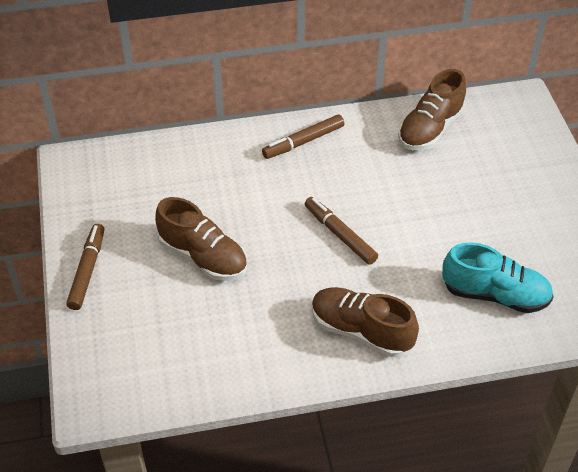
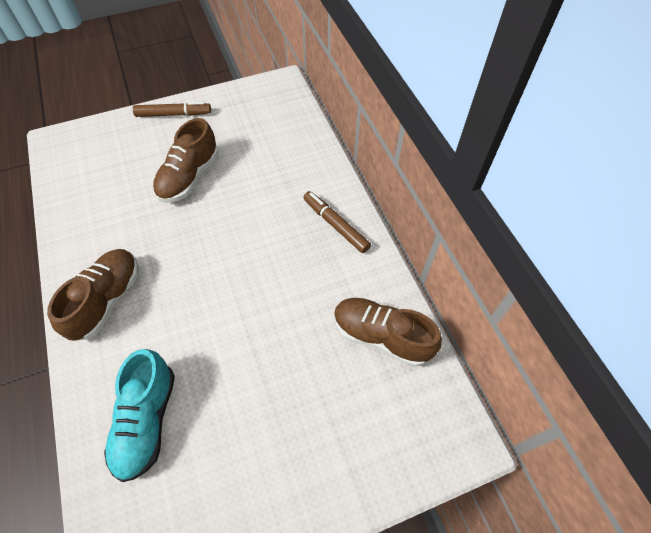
camera: 80 degrees right, 10 degrees up
(340, 235) = (220, 269): brown marker -> none

